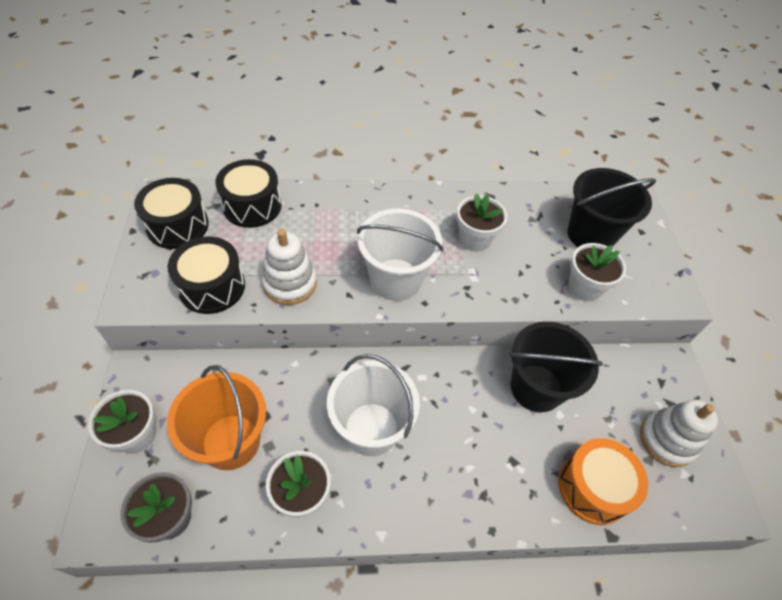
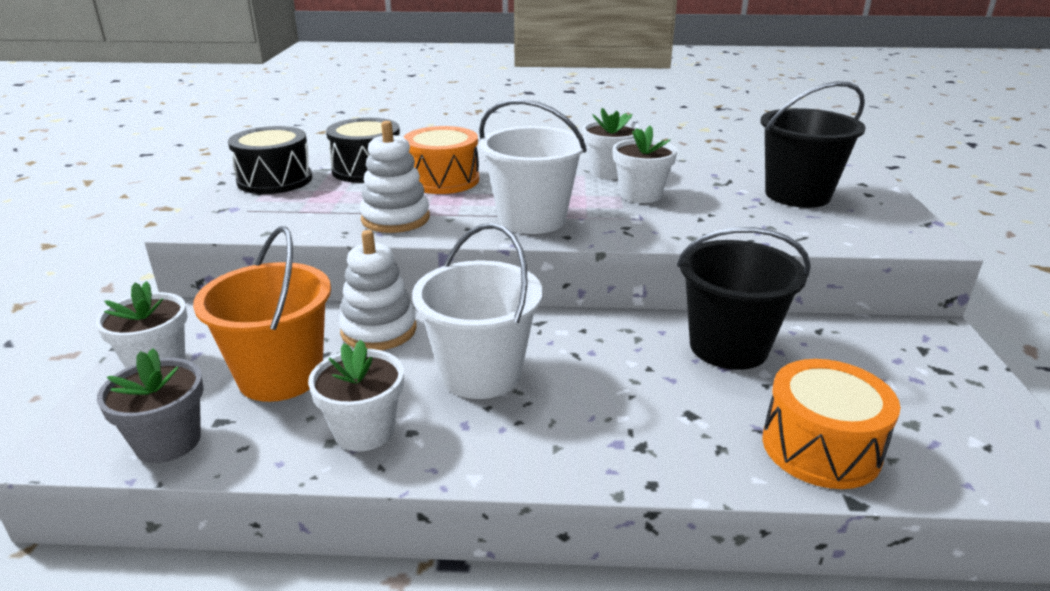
camera: 10 degrees right, 25 degrees down
(212, 287) = (298, 219): black drum -> none
(317, 221) = (443, 180): none -> orange drum
(584, 287) = (789, 231): white flower pot -> white flower pot (609, 172)
(667, 440) = (940, 405): white stacking toy -> white stacking toy (379, 330)

